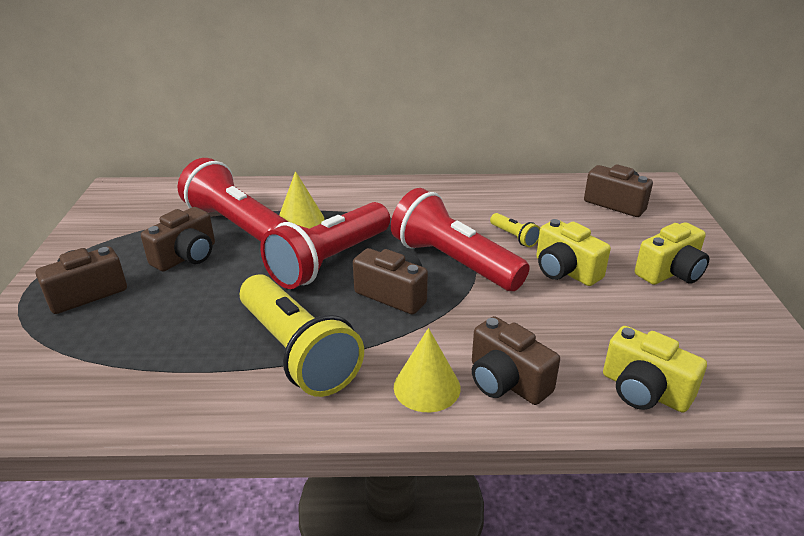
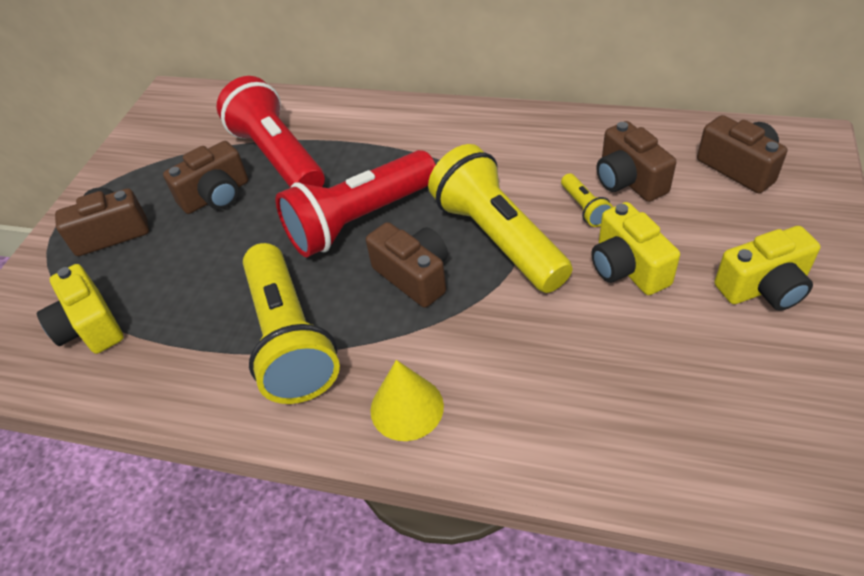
camera: 20 degrees right, 15 degrees up
(300, 220) = (347, 157): yellow cone -> none
(454, 262) = (498, 238): red flashlight -> yellow flashlight
(506, 381) = (496, 415): brown camera -> brown camera (628, 180)
(644, 391) = (652, 457): yellow camera -> yellow camera (90, 327)

